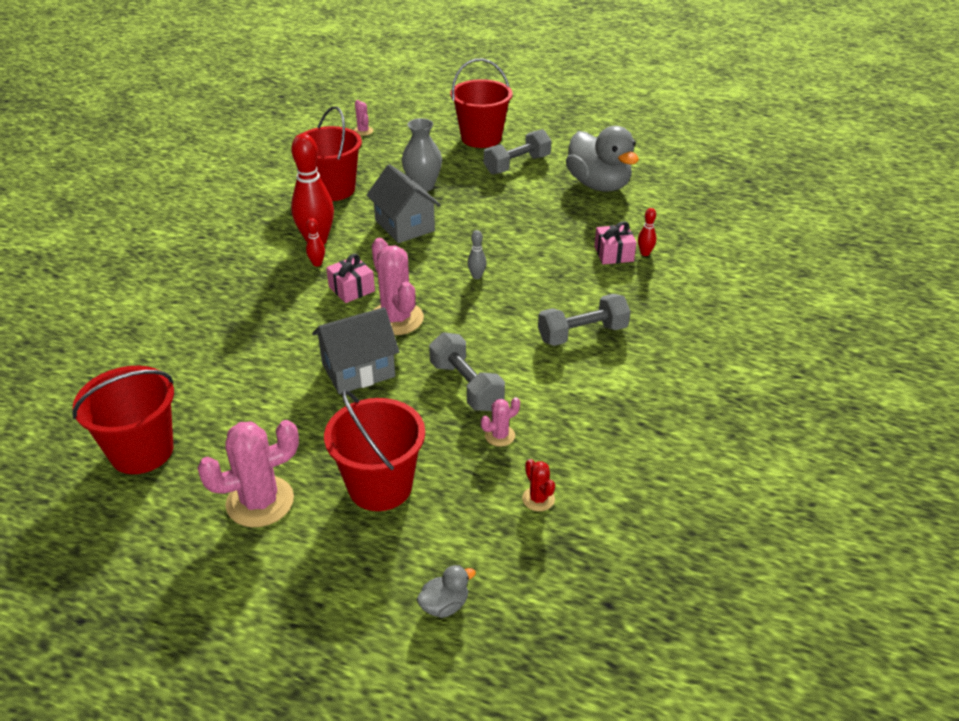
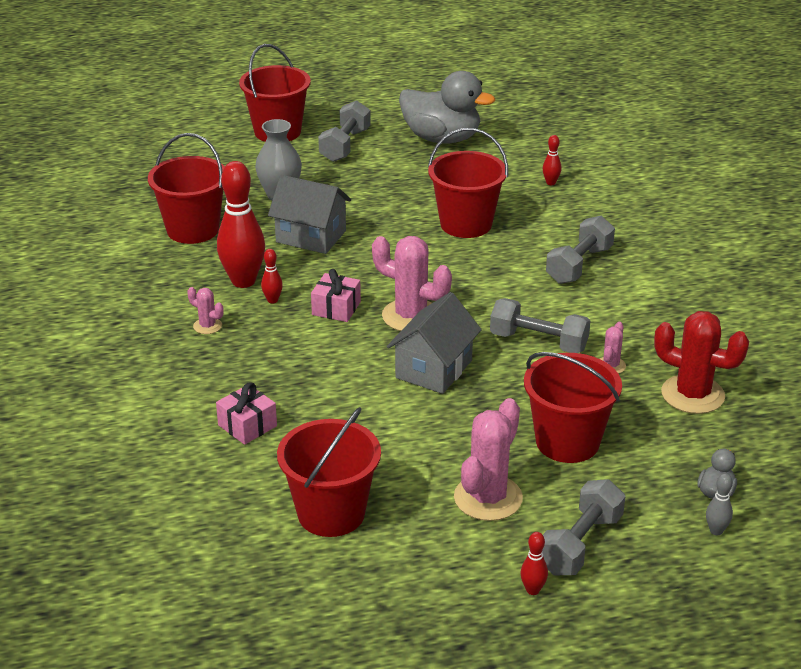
camera: 35 degrees left, 5 degrees down
(189, 605) = (533, 590): none -> red bowling pin
(275, 586) = (580, 544): none -> grey dumbbell
(363, 131) = (145, 164): pink cactus -> pink cactus (207, 326)
(477, 276) = (435, 254): grey bowling pin -> grey bowling pin (716, 531)
(532, 261) = (466, 224): none -> red bucket
(538, 499) = (692, 395): red cactus -> red cactus, size x2.05
(613, 254) = (526, 192): pink gift -> pink gift (247, 425)

